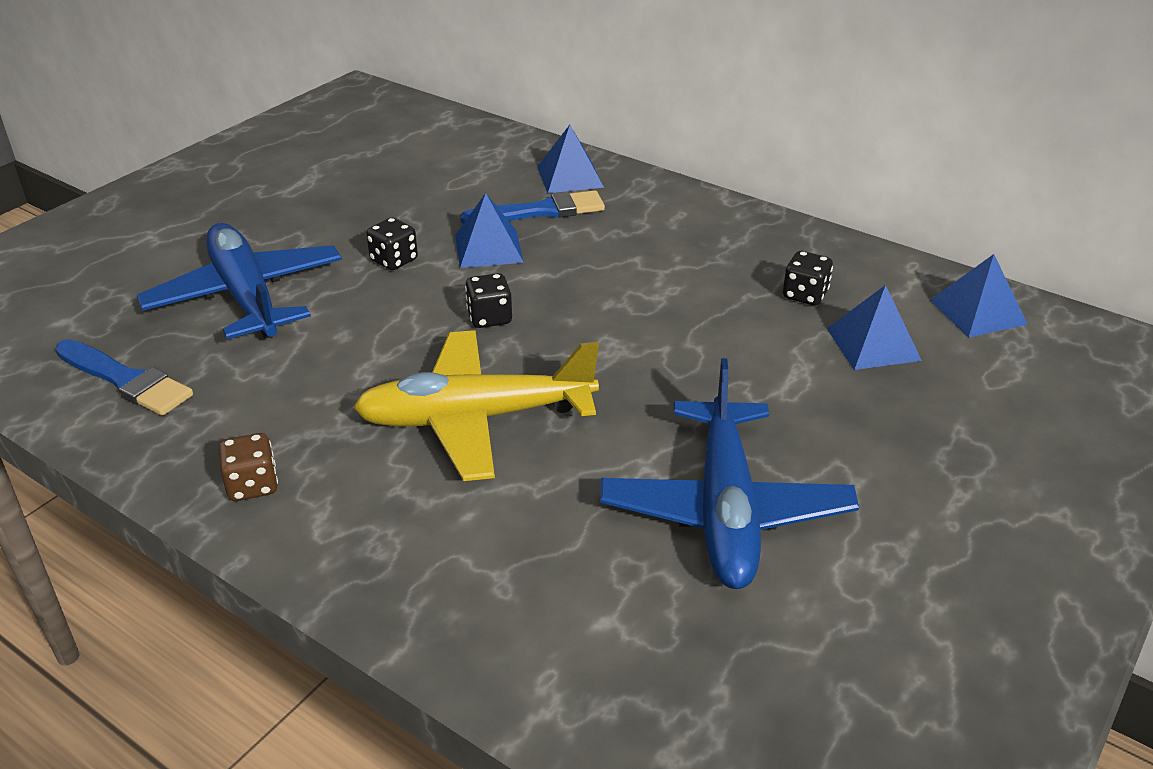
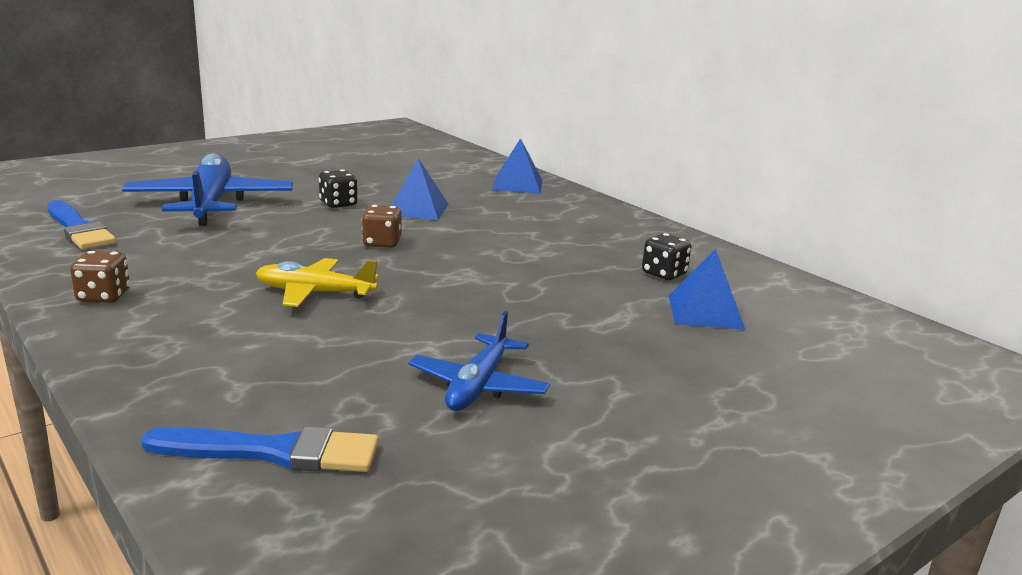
camera: 15 degrees right, 15 degrees down
(474, 418) = (314, 293): yellow plane -> yellow plane, size x0.58
(489, 318) = (382, 243): black dice -> brown dice
(540, 211) = (477, 197): blue brush -> blue brush (273, 452)
(725, 510) = (478, 386): blue plane -> blue plane, size x0.58
(977, 312) = (823, 310): blue pyramid -> none

